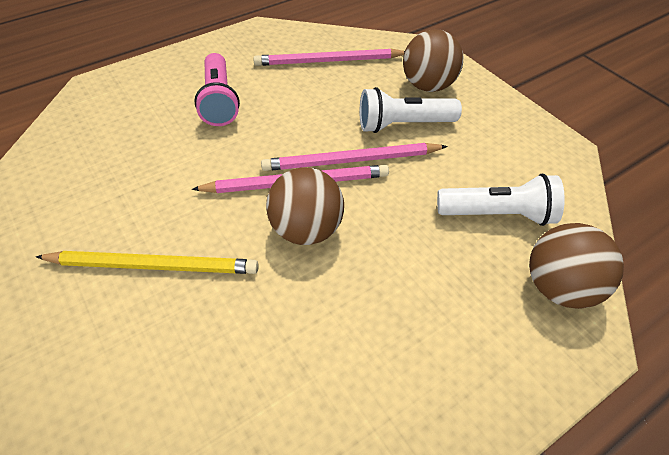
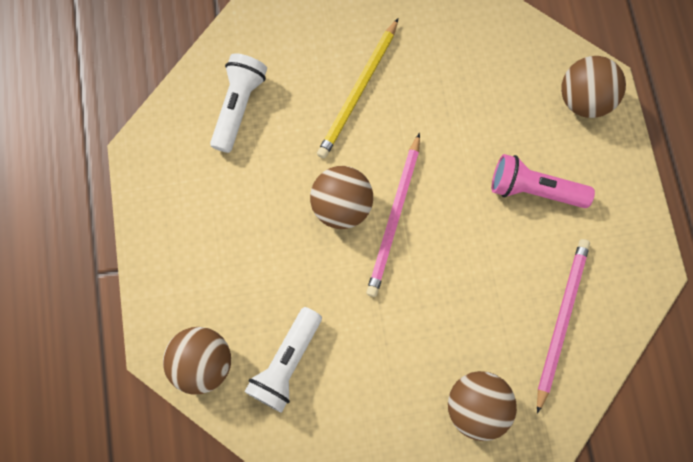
camera: 115 degrees right, 25 degrees up
(114, 94) = (583, 99): none -> brown ball
(351, 160) = (401, 273): pink pencil -> none
(403, 125) = (427, 345): white flashlight -> white flashlight (239, 107)

